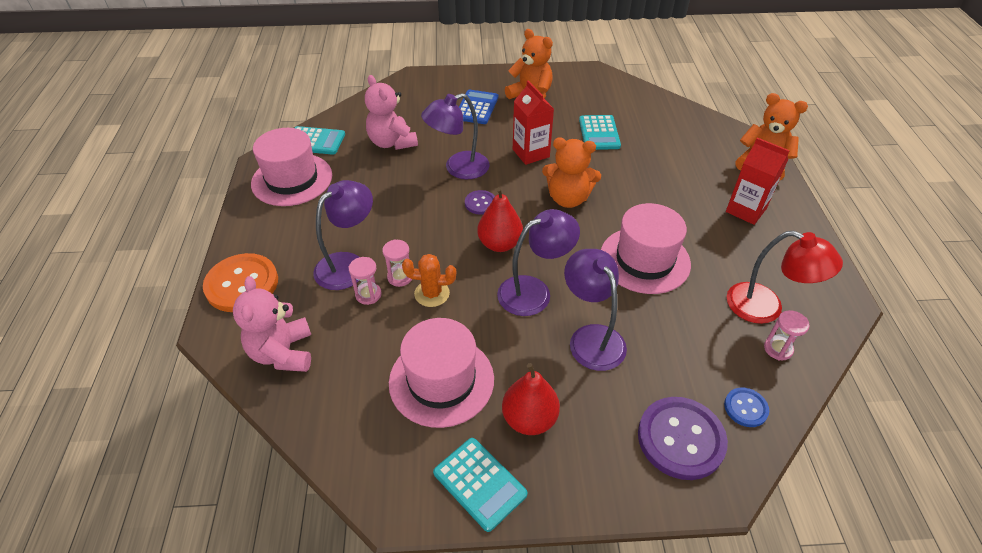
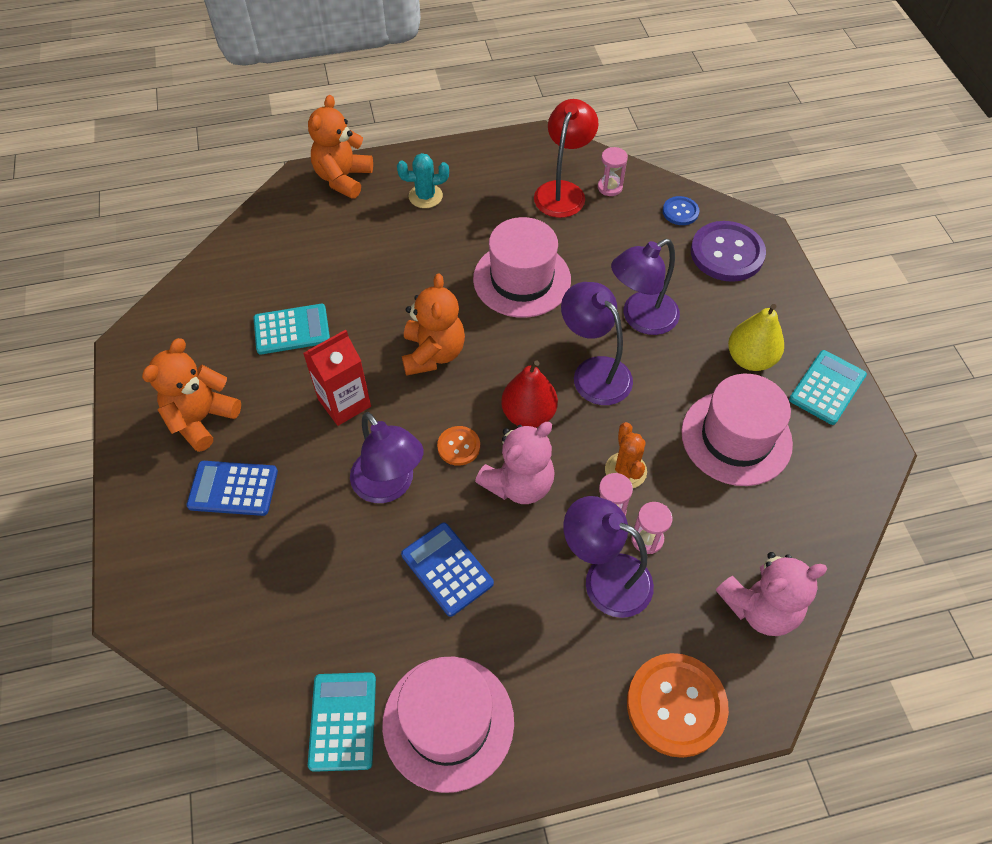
camera: 100 degrees left, 10 degrees up
(388, 188) = (447, 569): none -> blue calculator
(392, 142) = (335, 593): pink teddy bear -> pink teddy bear (519, 484)
(480, 203) = (458, 446): purple button -> orange button
(529, 419) = (750, 359): red pear -> yellow pear
(746, 210) = (425, 196): red carton -> turquoise cactus

